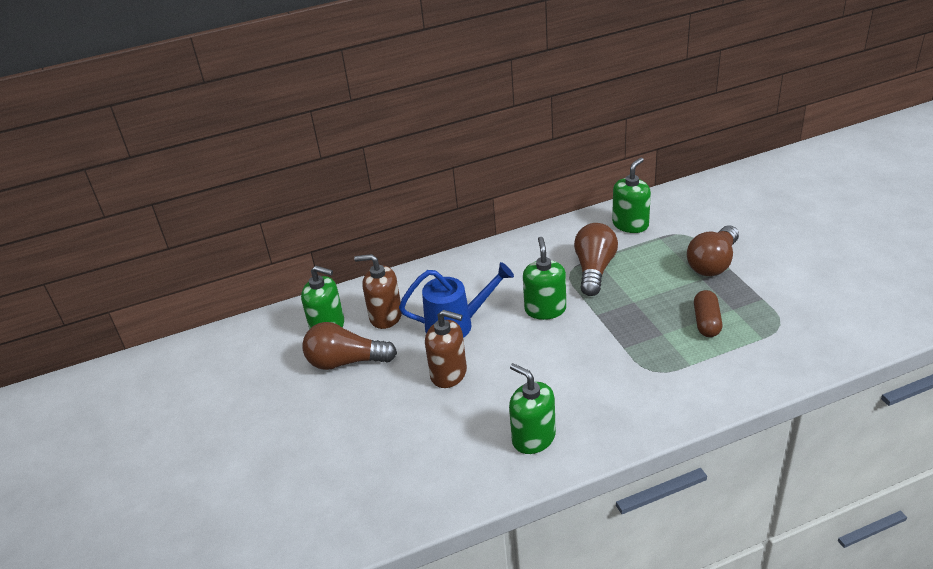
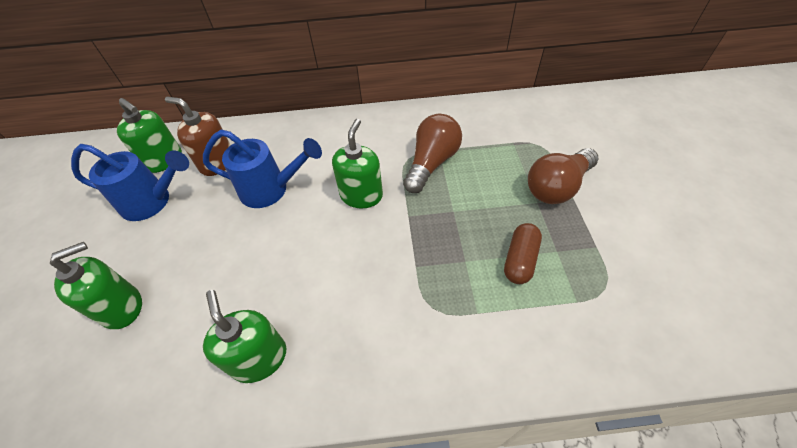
camera: 15 degrees right, 15 degrees up
(346, 362) = (152, 202): brown light bulb -> blue watering can
(449, 373) = (229, 244): brown soap dispenser -> none
(630, 224) = (491, 122): green soap dispenser -> green soap dispenser (122, 307)

